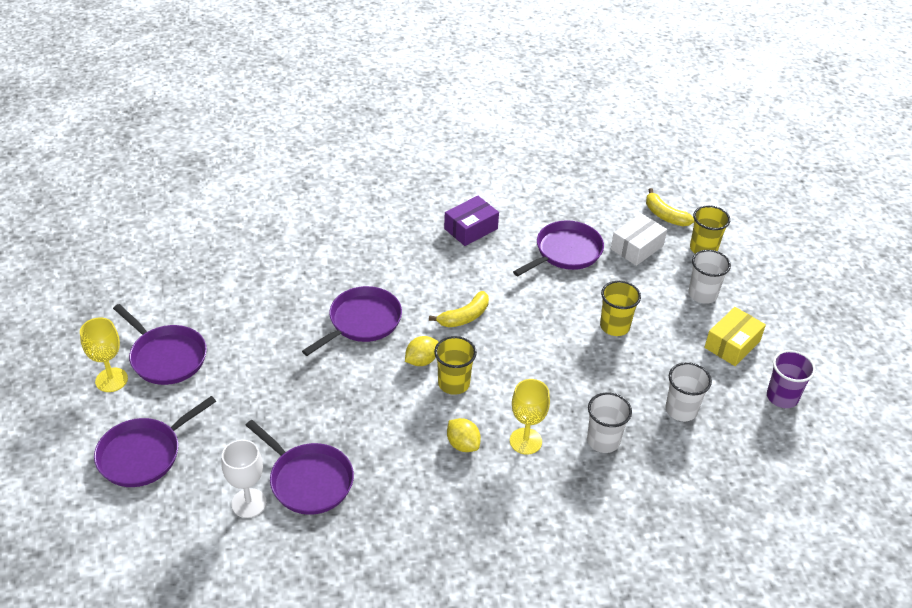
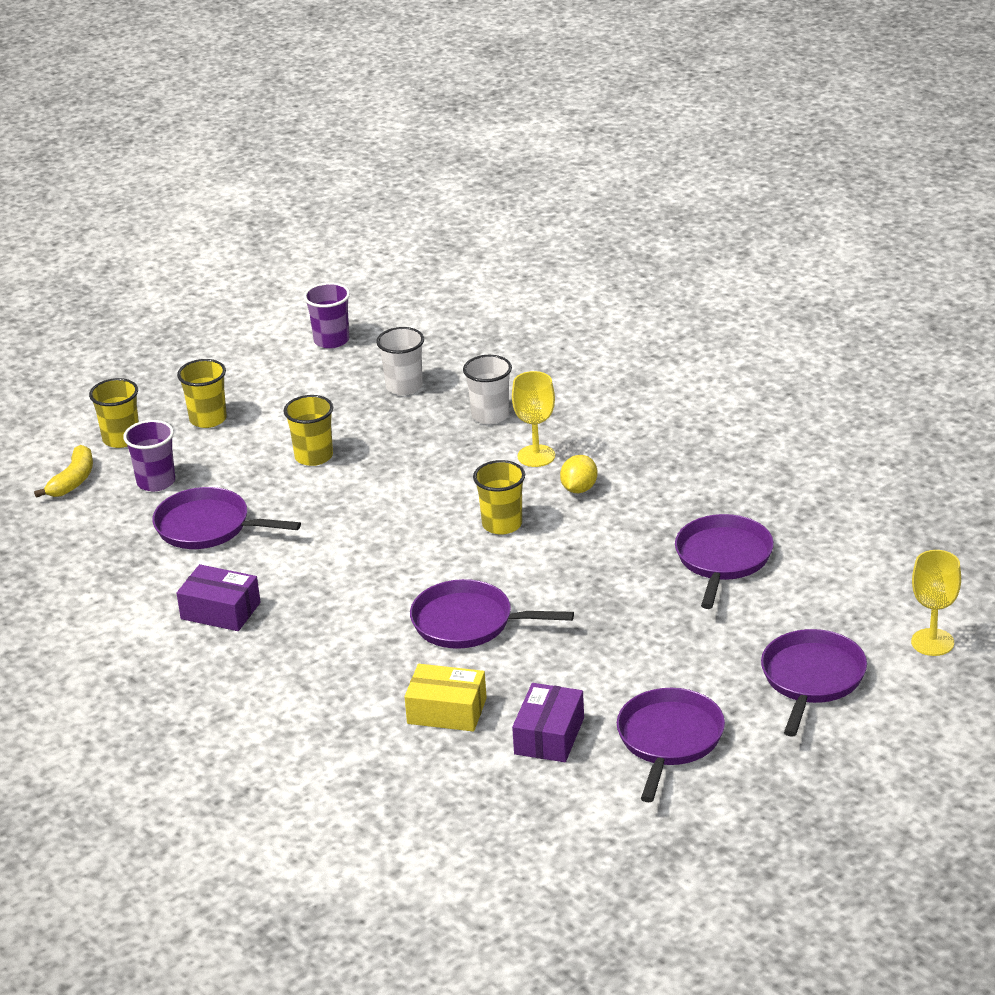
camera: 115 degrees left, 10 degrees down
(111, 380) = (745, 762): yellow goblet -> yellow goblet (932, 642)
(143, 454) = (812, 678): purple pan -> purple pan turned 90 degrees counterclockwise
(225, 309) = (549, 736): none -> purple box
(249, 503) = (788, 581): white goblet -> none
(421, 361) = (489, 557): yellow lemon -> none
(464, 317) = (390, 555): yellow banana -> none
(637, 247) = (156, 482): white box -> purple cup
(702, 294) = (208, 419): white cup -> yellow cup
(732, 344) = (277, 383): yellow box -> yellow box (447, 711)

